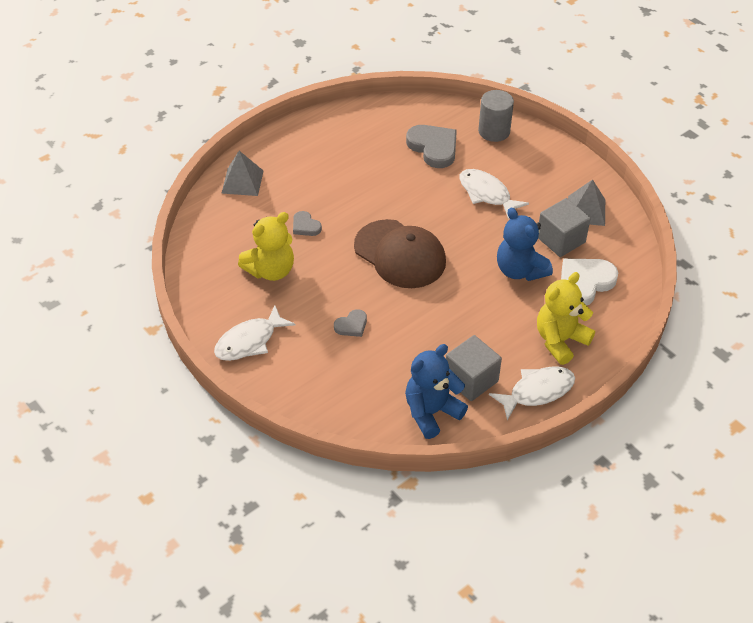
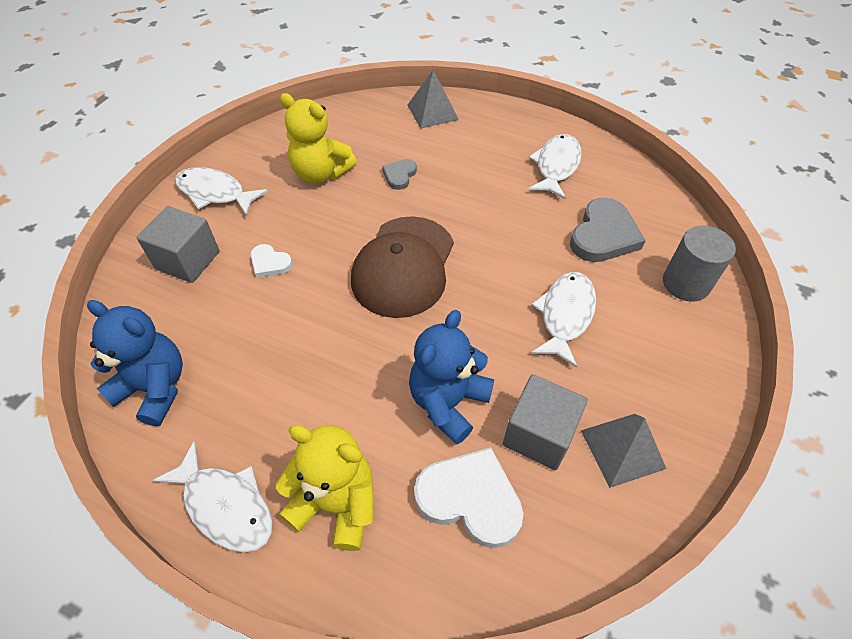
camera: 65 degrees right, 5 degrees up
(351, 325) = (270, 263): grey heart -> white heart
(354, 141) = (556, 166): none -> white fish
(471, 380) = (222, 413): grey cube -> grey cube (188, 260)

